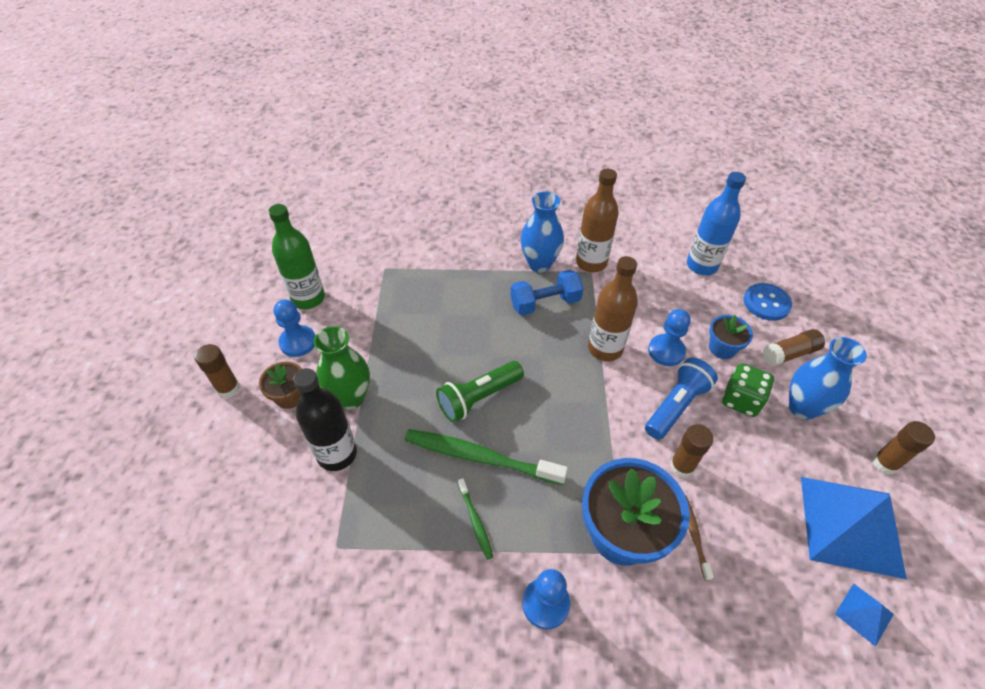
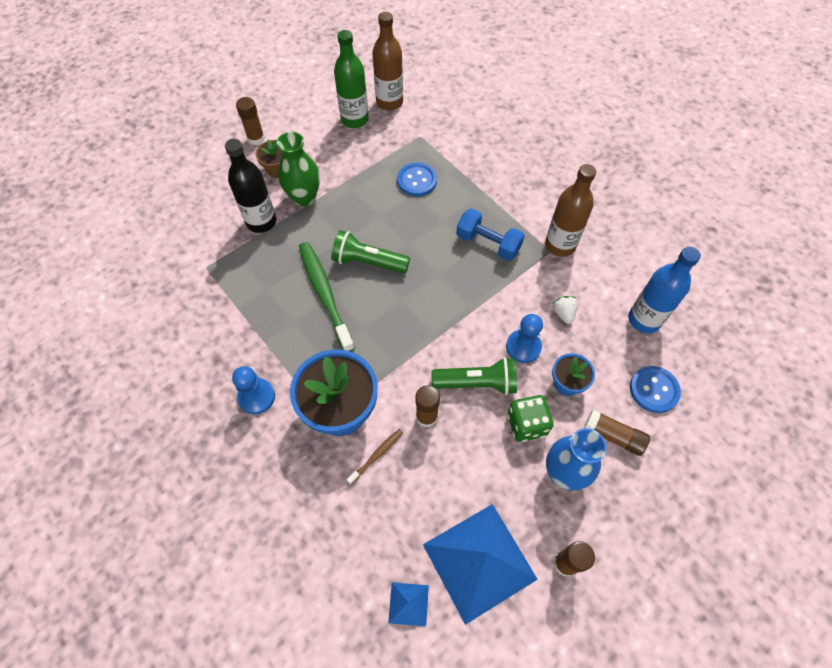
camera: 50 degrees right, 10 degrees up
(298, 342) = (318, 142): blue pawn -> none
(429, 303) = (417, 180): none -> blue button
(475, 521) = (278, 323): green toothbrush -> none
(539, 264) = (522, 215): blue vase -> none
(605, 348) = (484, 306): brown bottle -> brown bottle (389, 102)
(656, 305) = (563, 313): none -> white strawberry
(676, 406) = (477, 383): blue flashlight -> green flashlight

